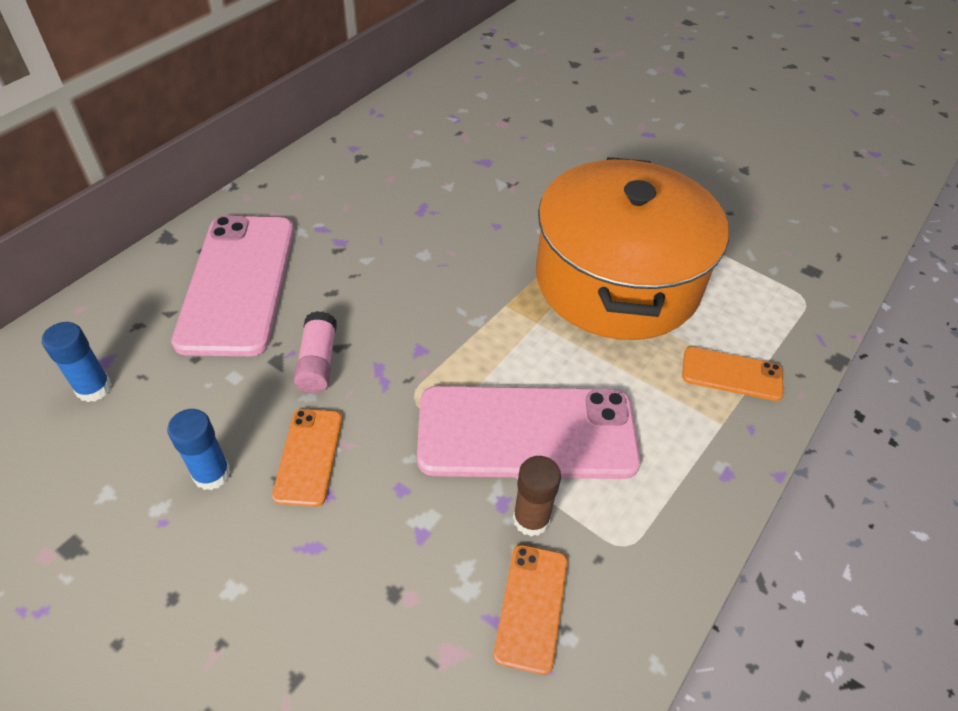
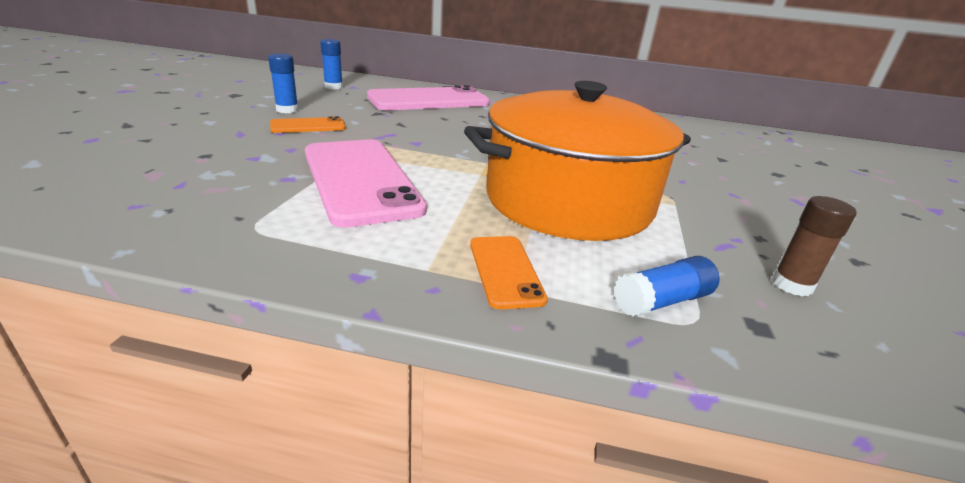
camera: 65 degrees right, 20 degrees down
(318, 362) = (383, 121): pink glue stick -> none
(531, 519) = (275, 188): brown glue stick -> brown glue stick (792, 285)
(531, 607) = (190, 195): orange phone -> none
(781, 302) = (662, 301): none -> blue glue stick

